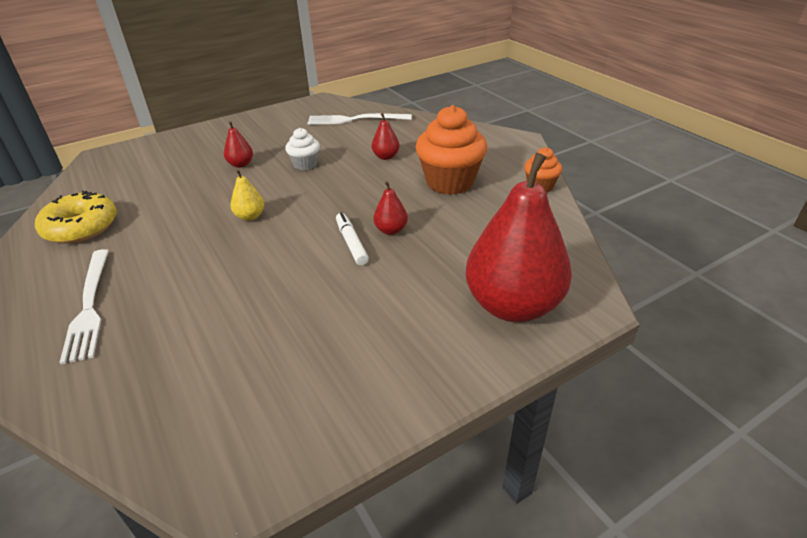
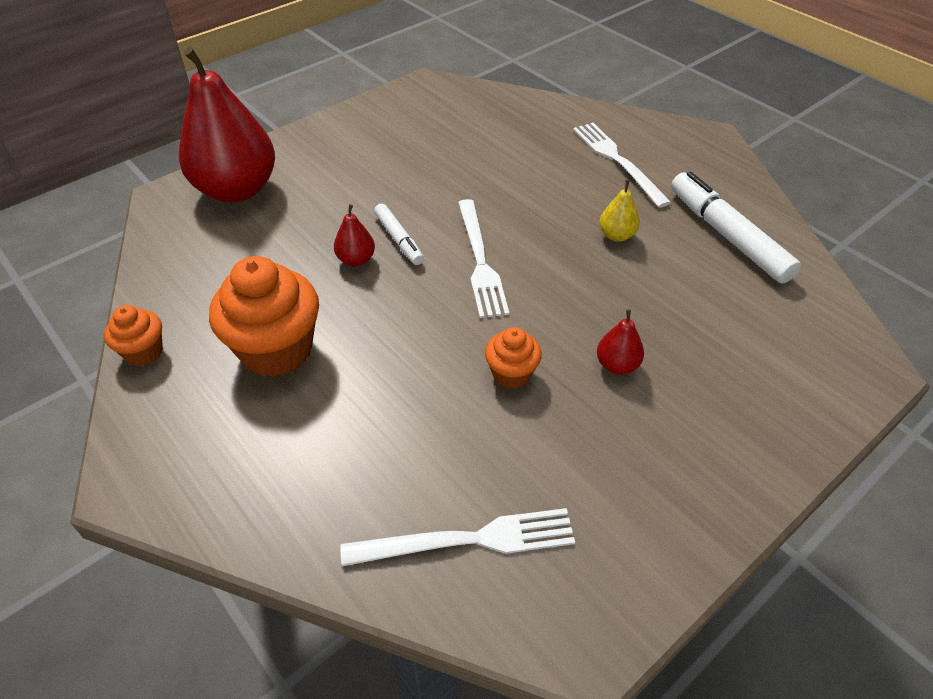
camera: 170 degrees right, 10 degrees up
(81, 227) = (727, 235): yellow donut -> white marker
(250, 216) = (536, 266): yellow pear -> yellow pear (616, 235)
(291, 223) = (480, 261): none -> white fork
(305, 164) = (511, 374): white cupcake -> orange cupcake
(386, 157) = (381, 406): red pear -> none

